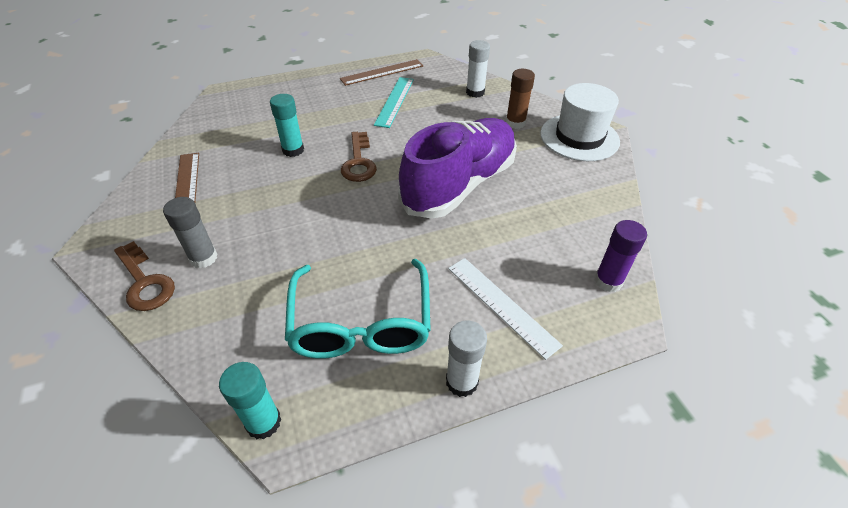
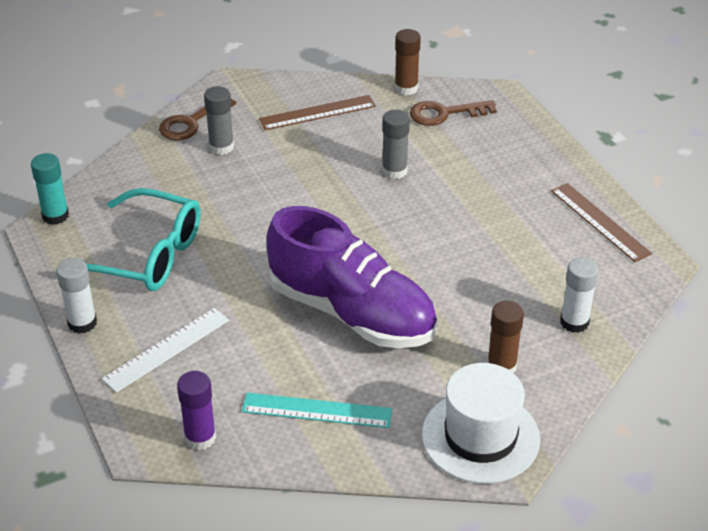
camera: 85 degrees right, 5 degrees down
(183, 135) = (406, 88): none -> brown glue stick
(293, 150) = (394, 171): turquoise glue stick -> grey glue stick
(359, 162) = (381, 225): brown key -> brown key (444, 114)
(361, 323) = (146, 255): turquoise glasses -> turquoise glasses turned 150 degrees counterclockwise
(394, 101) = (524, 241): turquoise ruler -> turquoise ruler (317, 410)

